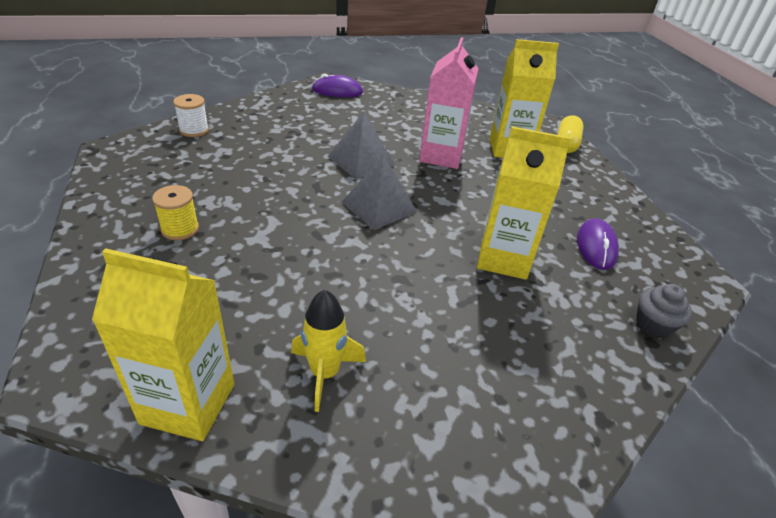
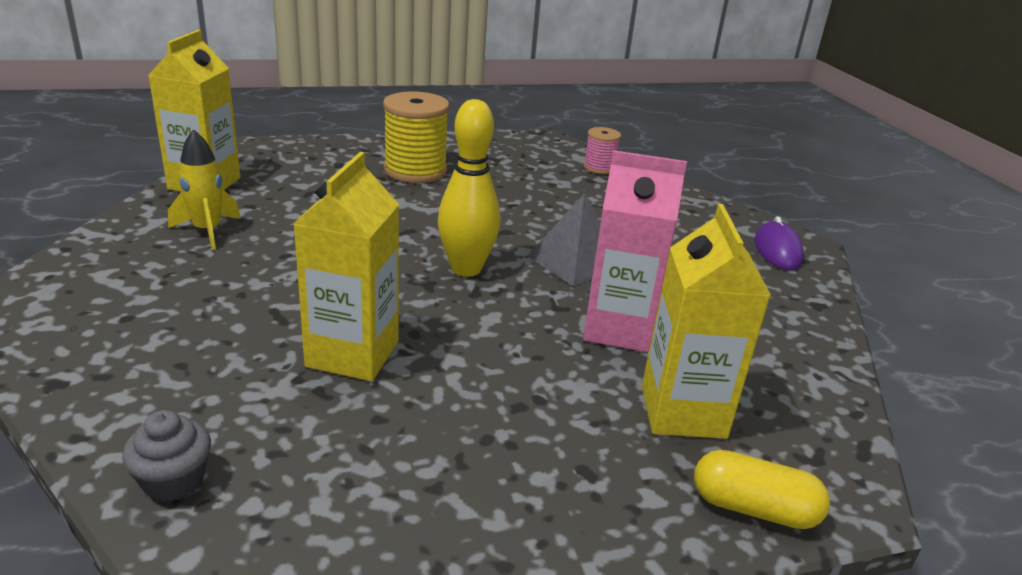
camera: 90 degrees right, 10 degrees down
(180, 229) = (415, 170): yellow spool -> yellow spool, size x1.82
(194, 130) = (599, 168): white spool -> pink spool
(379, 206) = (466, 269): grey pyramid -> yellow bowling pin
(596, 246) = (374, 462): purple mouse -> none

